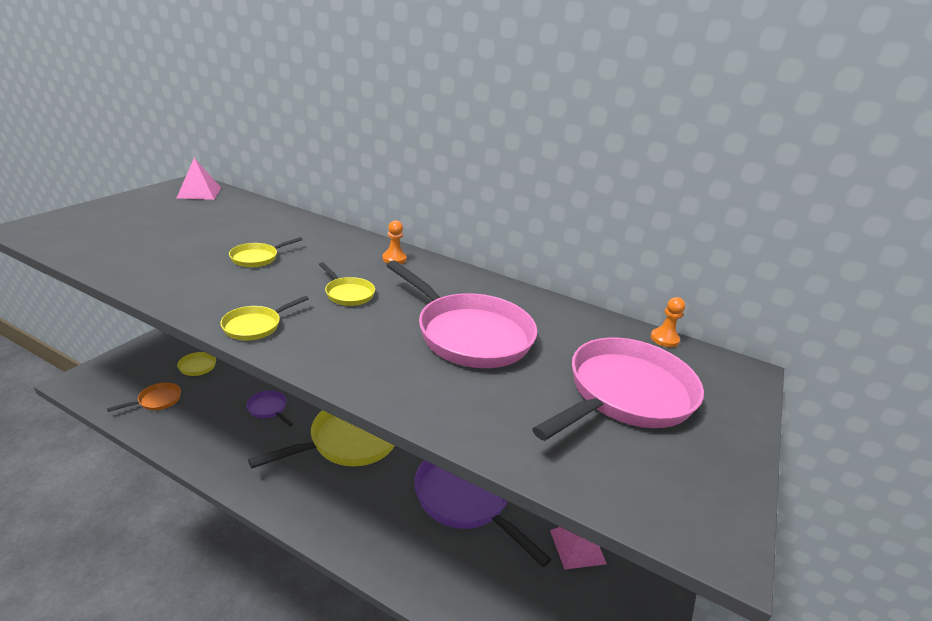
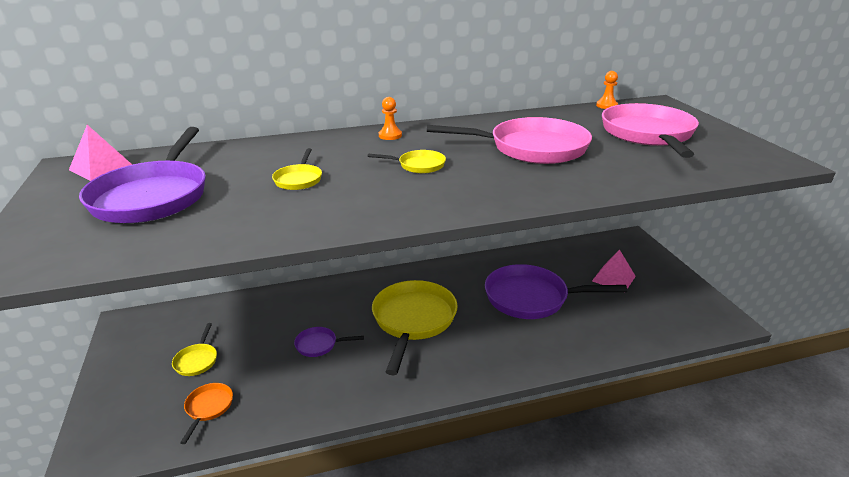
camera: 40 degrees left, 0 degrees up
(172, 224) = (153, 196): none -> purple pan
(255, 326) = (417, 209): yellow pan -> none

